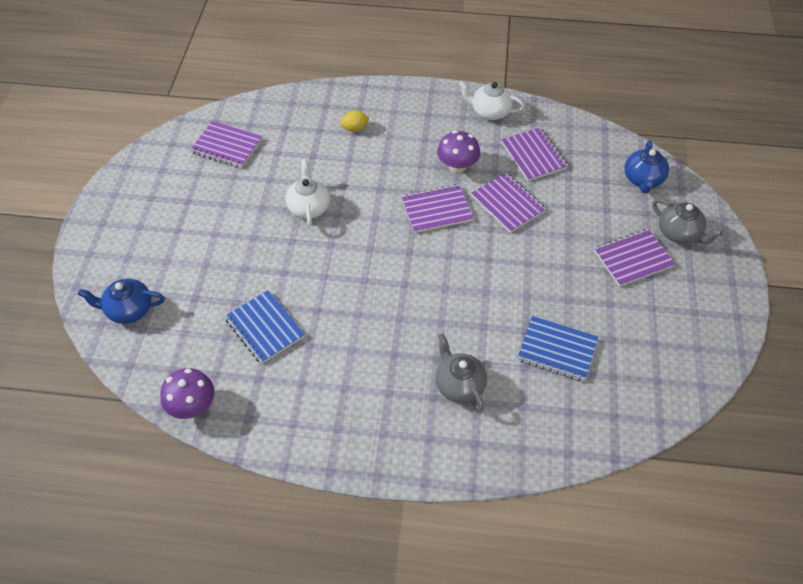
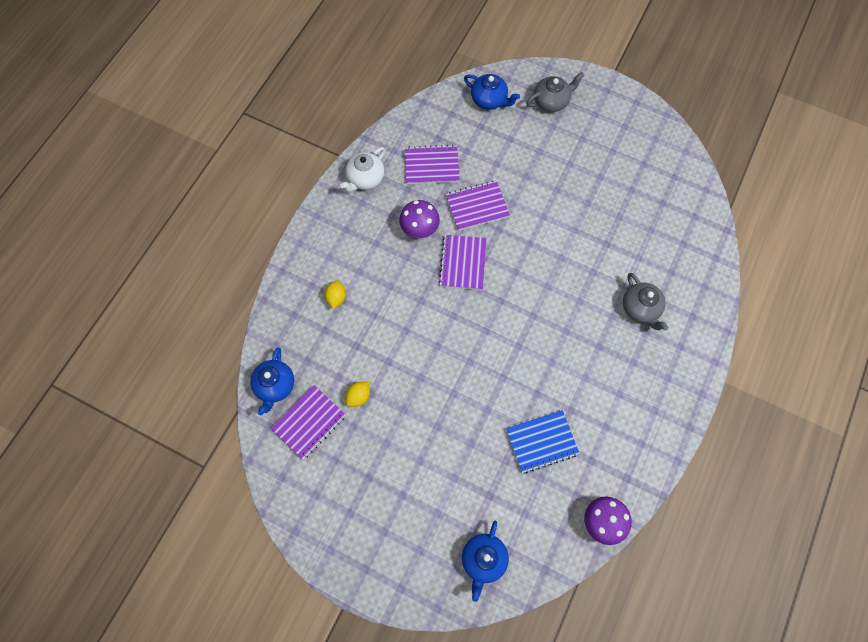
camera: 70 degrees left, 15 degrees up
(253, 114) = (275, 386): none -> blue teapot
(263, 172) = (359, 396): none -> yellow lemon
(309, 207) = (419, 367): white teapot -> none
(459, 385) = (640, 309): grey teapot -> grey teapot turned 105 degrees counterclockwise
(557, 350) = (630, 229): blue notebook -> none
(633, 259) = (564, 143): purple notebook -> none

